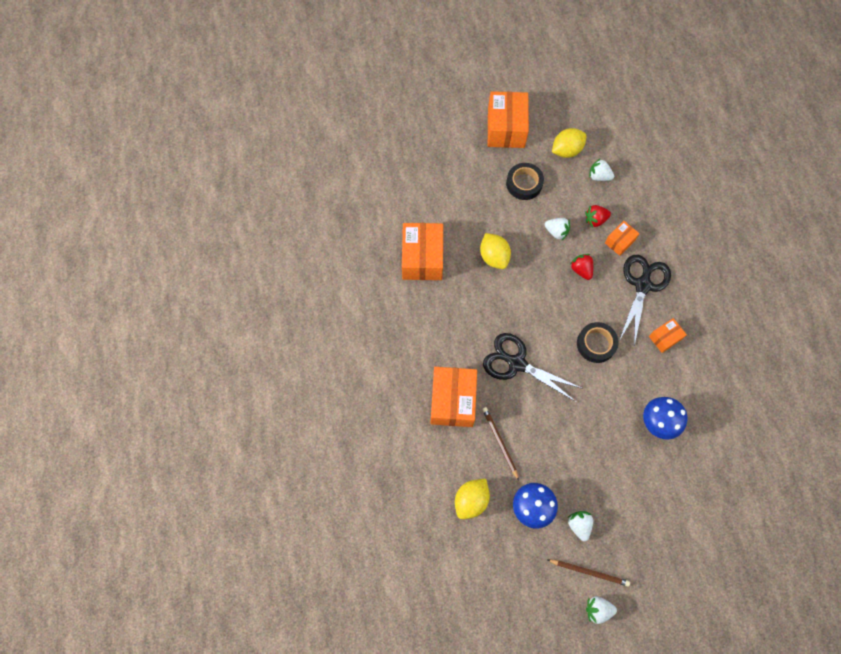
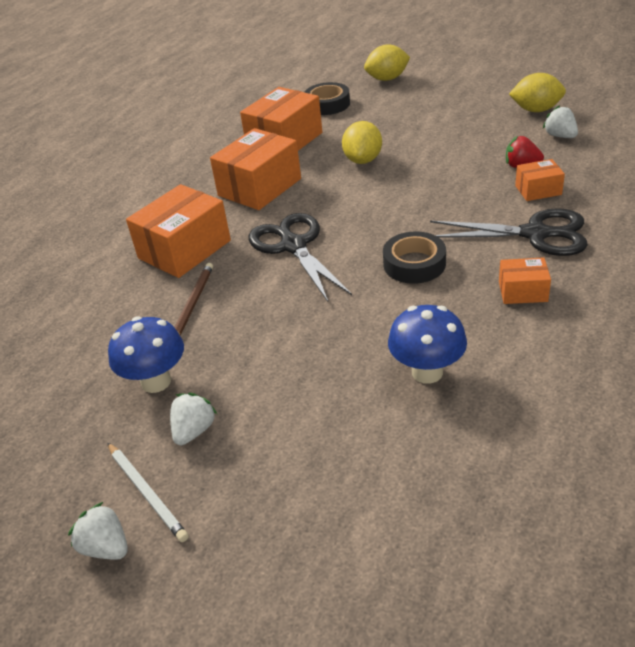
camera: 40 degrees right, 30 degrees down
(471, 500) = (96, 341): yellow lemon -> yellow lemon (387, 79)
(506, 128) = (478, 82): orange box -> orange box (259, 187)
(524, 184) = (458, 120): black tape -> black tape (327, 104)
(556, 232) = (460, 162): white strawberry -> none
(581, 270) = (460, 198): red strawberry -> none
(589, 572) = (147, 493): brown pencil -> white pencil
(643, 285) = (536, 234): black scissors -> black scissors turned 45 degrees clockwise

